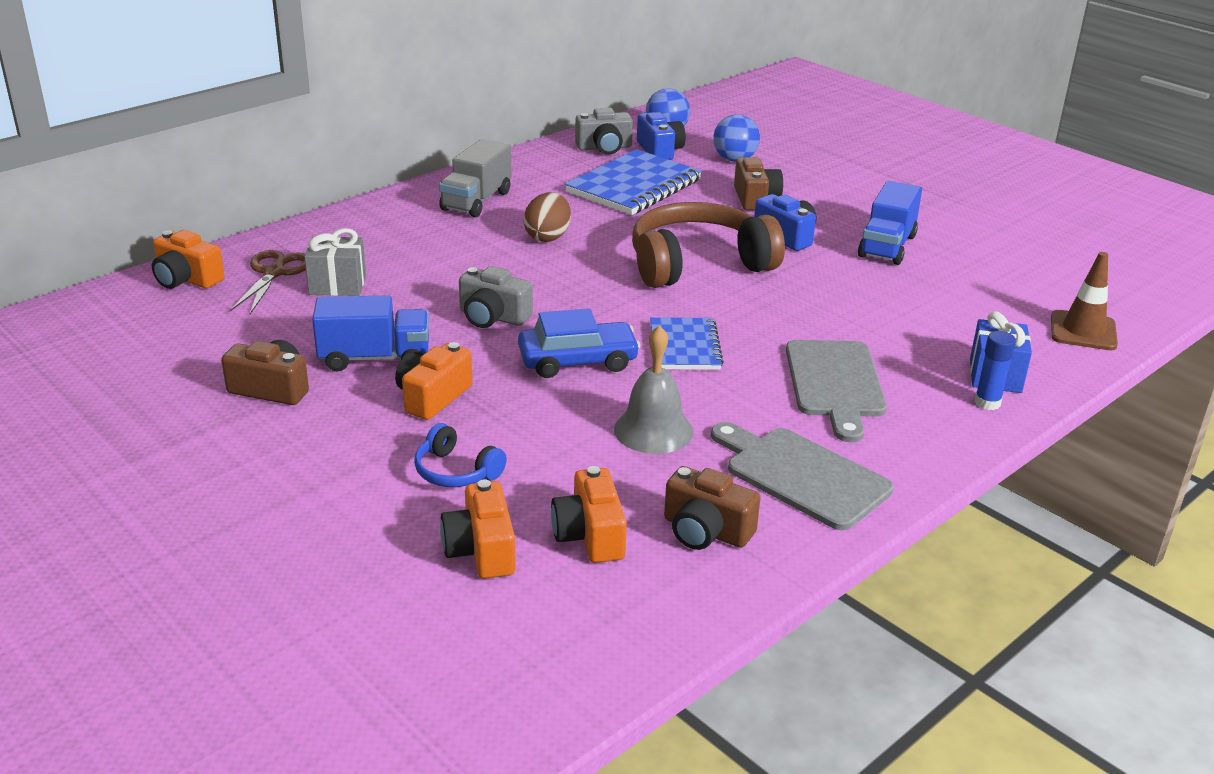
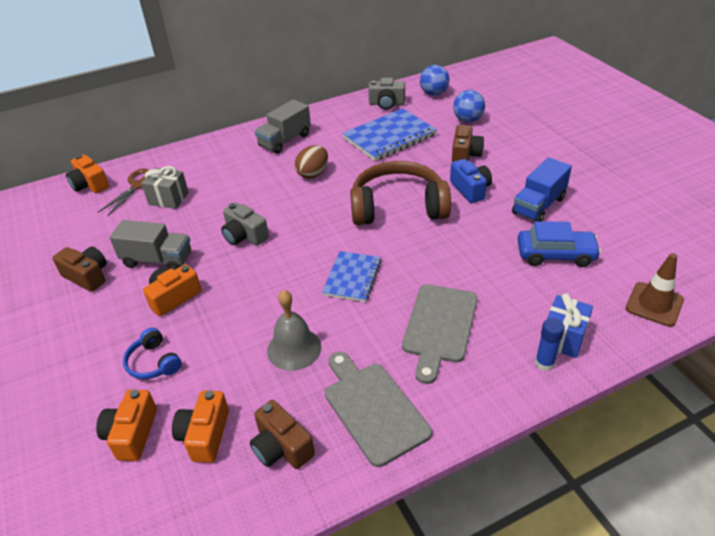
camera: 20 degrees right, 10 degrees up
(375, 358) = (157, 260): blue truck -> grey truck
(578, 361) = (277, 280): blue car -> blue car (555, 254)
(660, 150) = (421, 108): blue camera -> none

